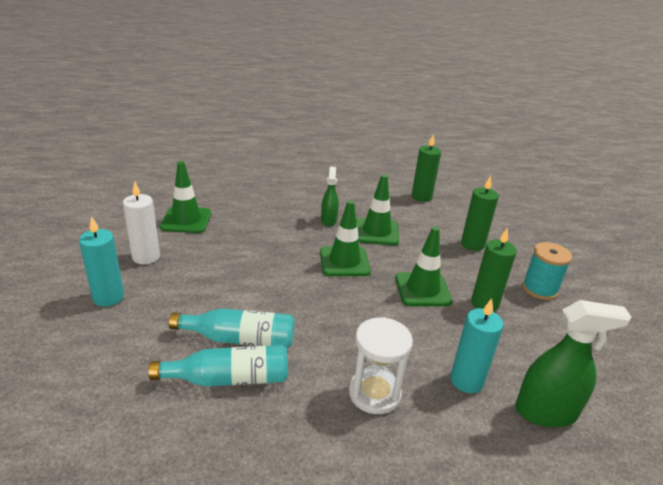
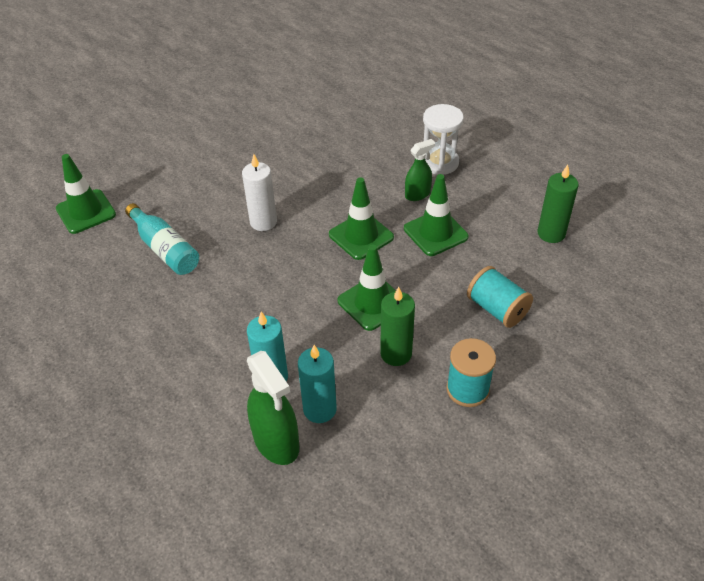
camera: 60 degrees right, 15 degrees up
(108, 297) = (192, 149): turquoise candle -> turquoise candle (320, 409)
(146, 257) = (250, 135): white candle -> white candle (263, 222)
(186, 220) = (318, 122): green traffic cone -> green traffic cone (86, 212)
(240, 339) = (207, 232): turquoise bottle -> none
(374, 393) = (211, 328): white hourglass -> white hourglass (439, 163)
(472, 244) = (497, 309): green candle -> turquoise spool

